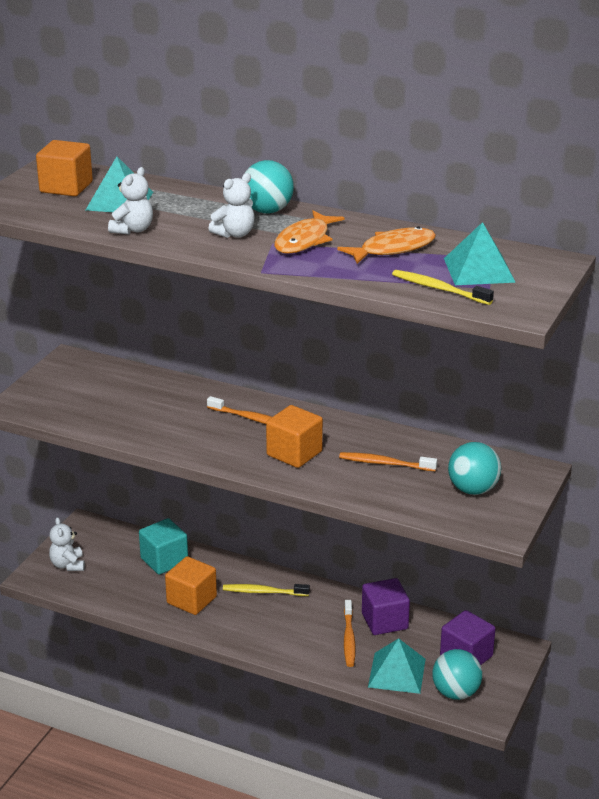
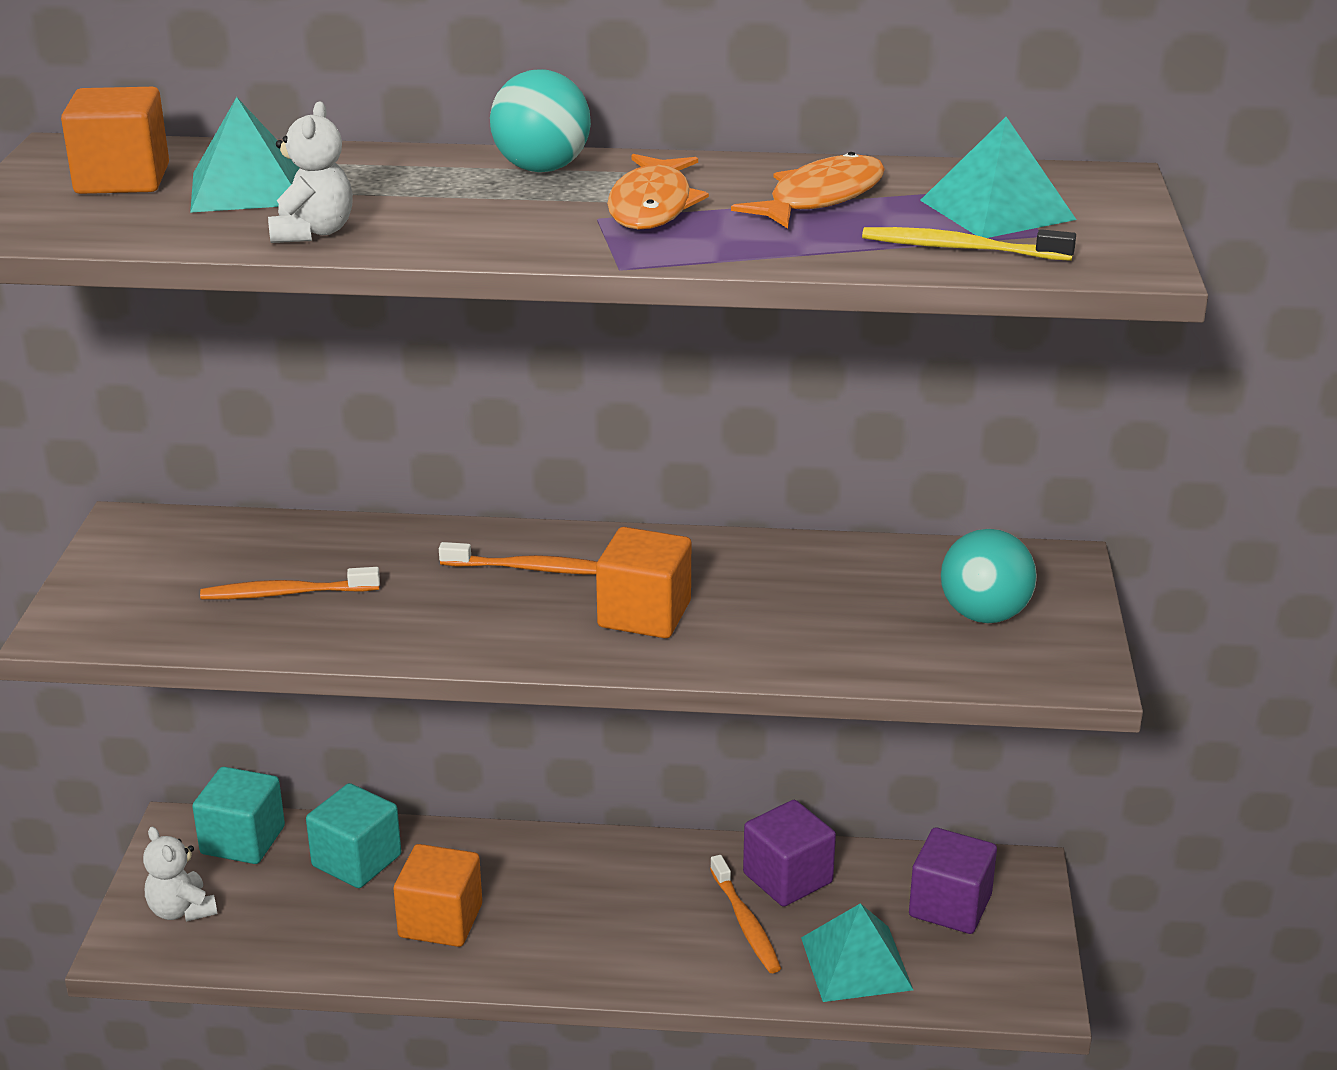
camera: 20 degrees left, 0 degrees up
(113, 537) = (243, 840): none -> turquoise cube
(235, 234) = (515, 213): white teddy bear -> none
(263, 592) = (559, 876): yellow toothbrush -> none
(385, 463) = (810, 600): orange toothbrush -> orange toothbrush (286, 593)
(455, 692) = (969, 973): turquoise ball -> none

